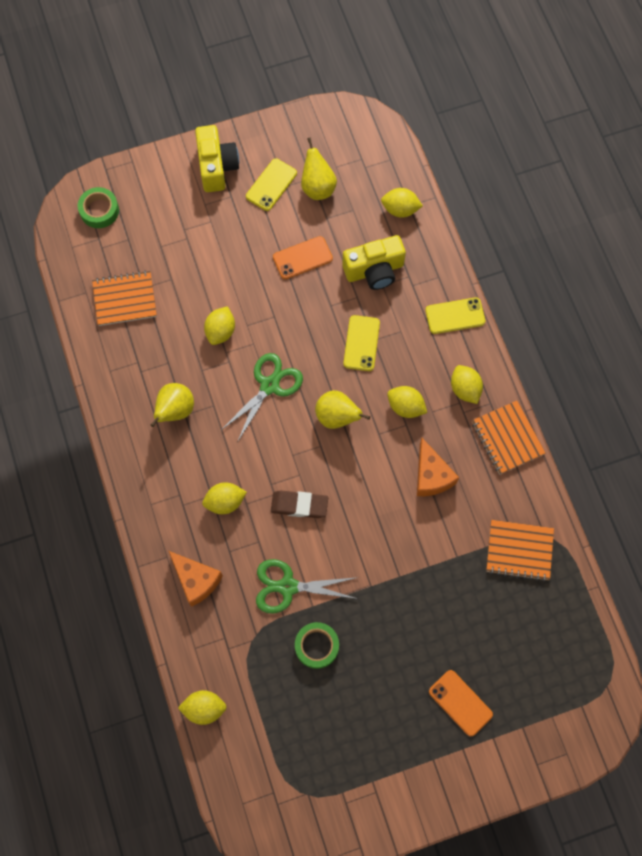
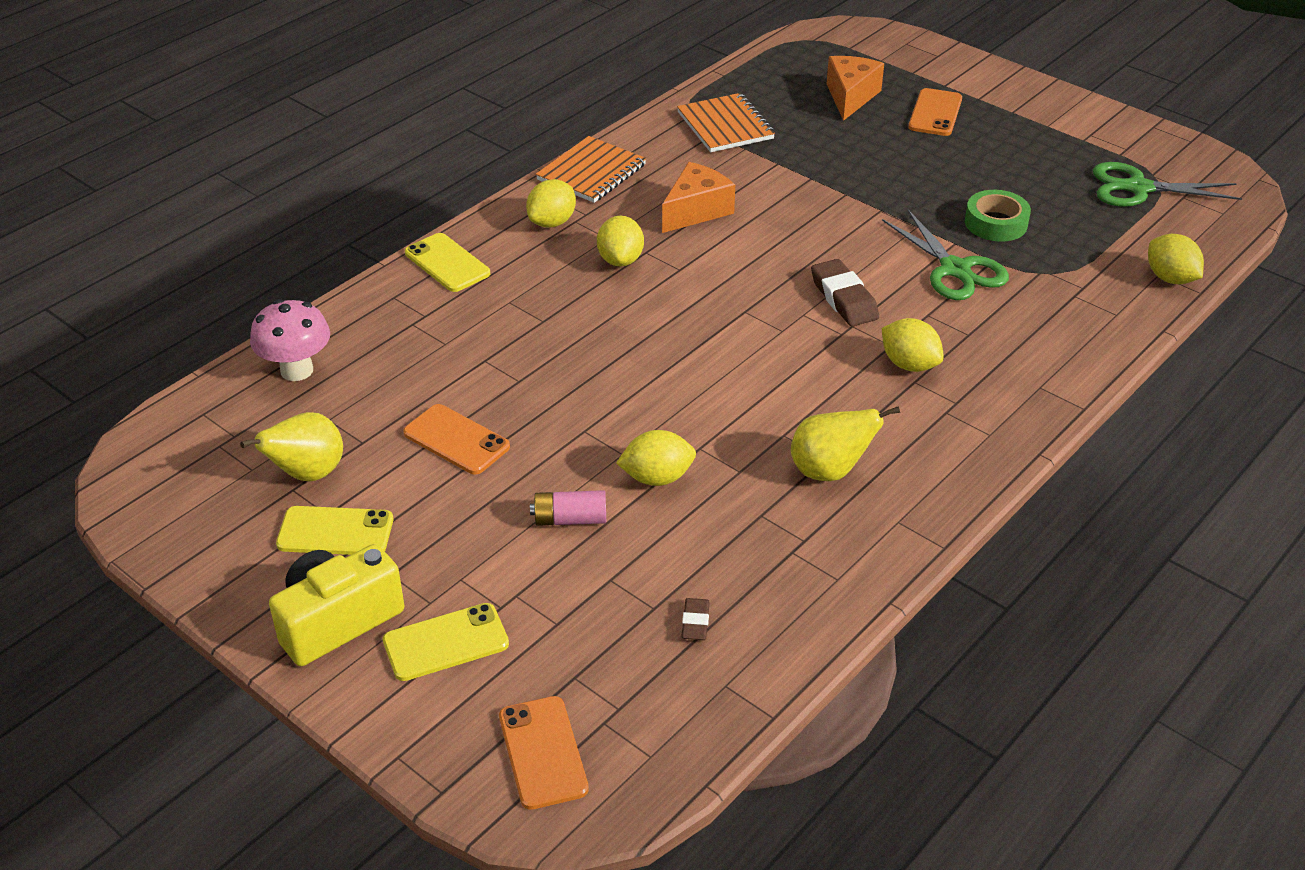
camera: 120 degrees left, 30 degrees down
(99, 210) = (542, 752): green tape -> orange phone
(125, 299) = (695, 622): orange notebook -> brown eraser
(196, 580) = (1037, 347): orange cheese -> orange cheese (850, 97)
(218, 281) = (570, 519): none -> pink battery
(269, 385) = (700, 390): green scissors -> green scissors (1138, 188)
(337, 417) = (689, 311): yellow pear -> none
(361, 343) = (557, 329): yellow phone -> yellow phone (446, 642)
(374, 270) = (426, 359): yellow camera -> none
(400, 209) = (297, 370): yellow lemon -> pink mushroom

